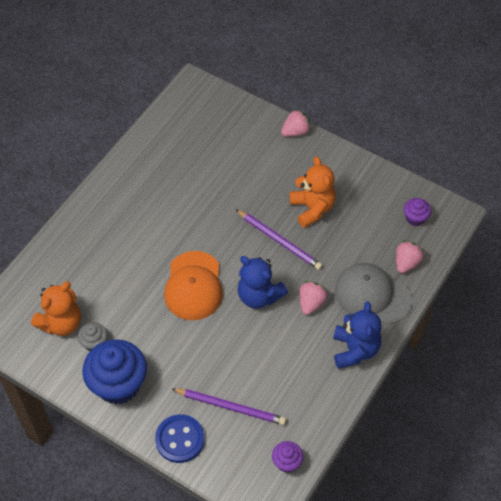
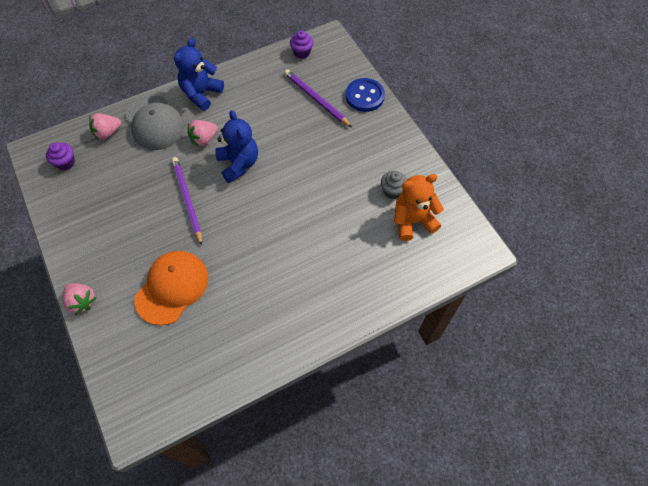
camera: 150 degrees left, 5 degrees up
(118, 384) = (389, 151): blue cupcake -> none
(193, 286) = (284, 197): orange cap -> orange cap (172, 288)
(295, 132) = (82, 301): pink strawberry -> pink strawberry turned 135 degrees counterclockwise
(312, 208) = (136, 214): orange teddy bear -> none

